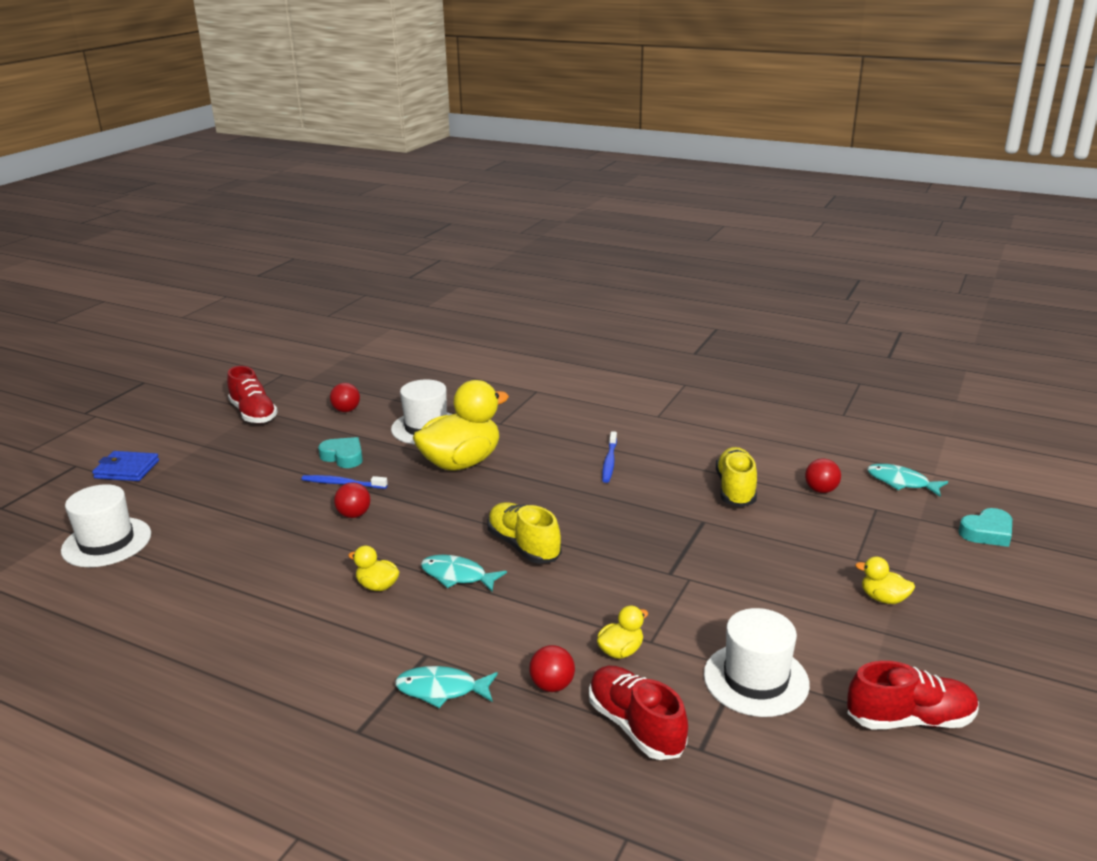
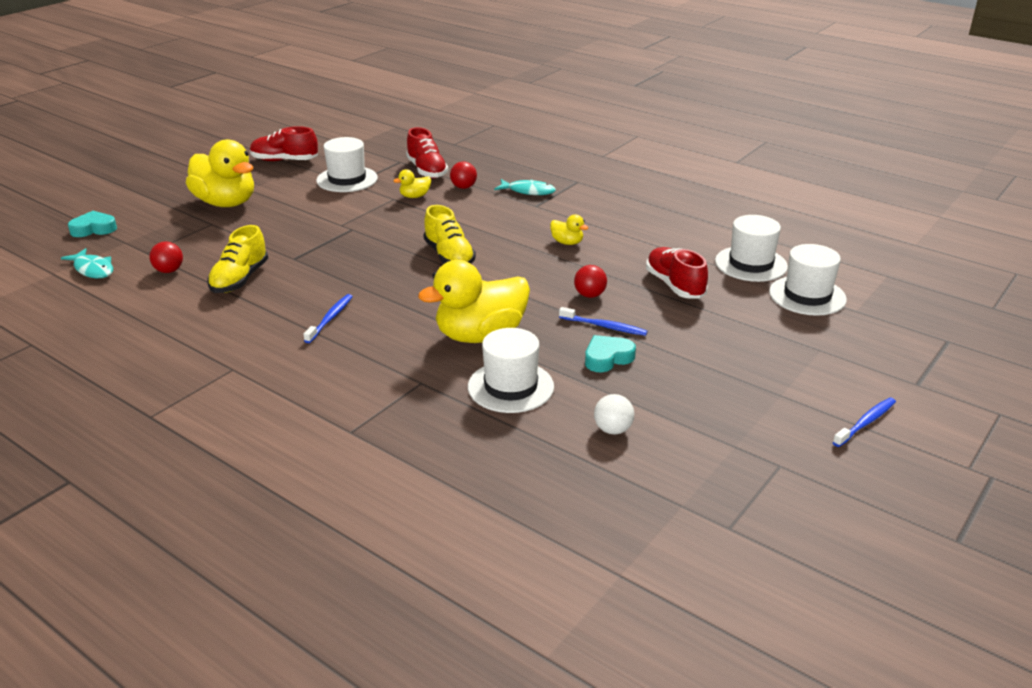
camera: 170 degrees left, 5 degrees up
(127, 469) = (850, 371): blue wallet -> none
(145, 580) = (751, 264): none -> white hat
(147, 434) = (865, 423): none -> blue toothbrush
(253, 414) = (739, 440): red shoe -> red shoe (674, 285)
(343, 457) = (607, 358): turquoise heart -> turquoise heart turned 105 degrees clockwise
(346, 410) = (613, 430): red ball -> white ball
(457, 576) = (506, 242): turquoise fish -> none
(883, 598) = (226, 203): yellow duck -> yellow duck, size x2.31

